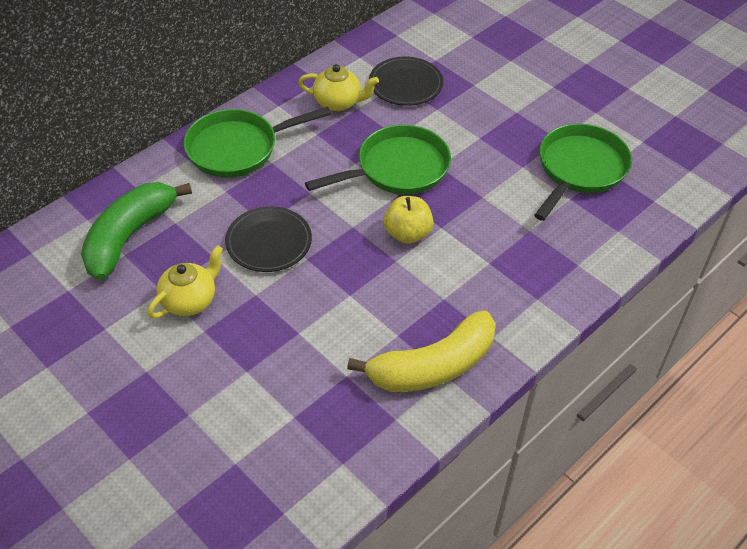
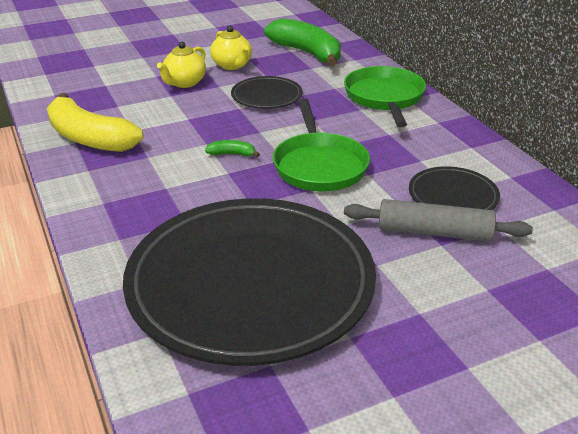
camera: 110 degrees right, 15 degrees down
(338, 102) = (433, 151): yellow teapot -> yellow teapot (184, 83)
(407, 234) = (232, 154): yellow apple -> green banana
(433, 366) = (89, 138): yellow banana -> yellow banana turned 45 degrees counterclockwise
(461, 89) = (434, 232): none -> grey rolling pin
(579, 169) = (250, 284): green pan -> black plate

